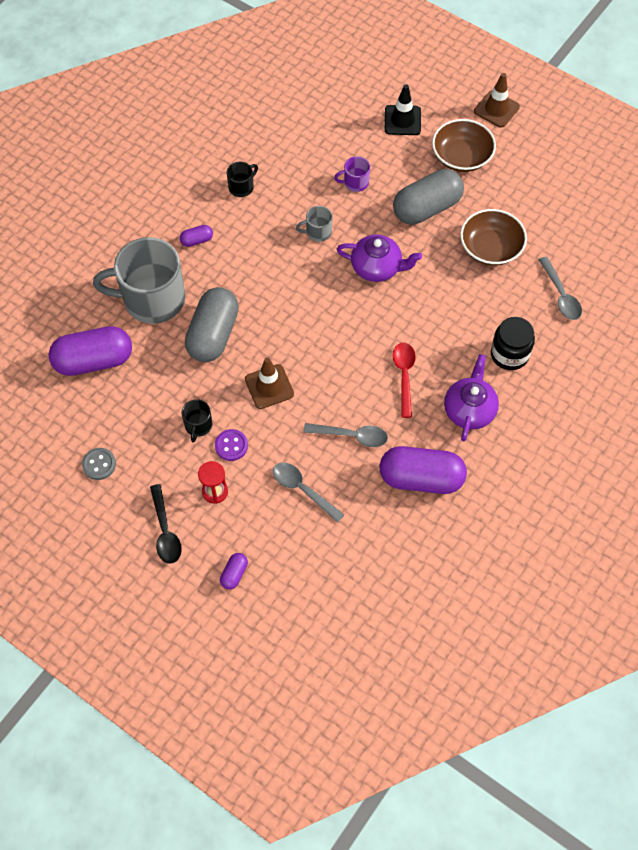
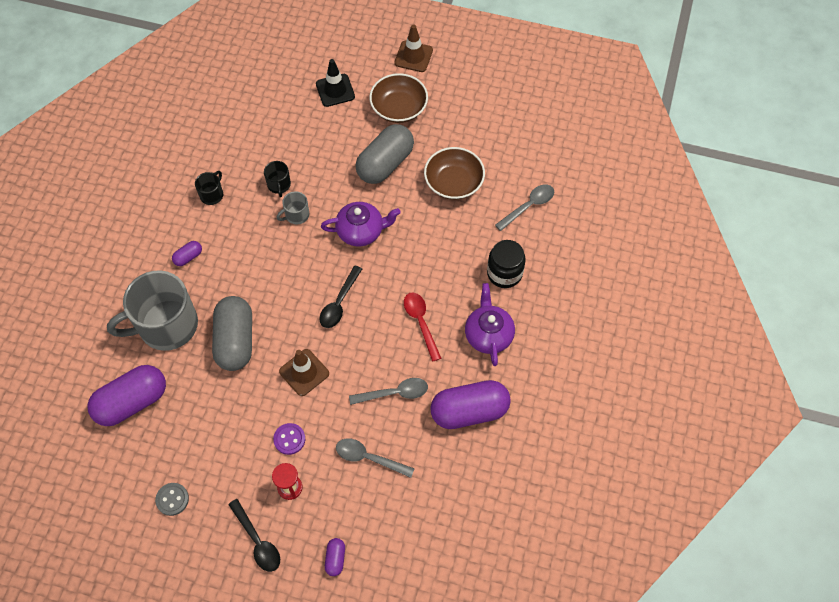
camera: 20 degrees left, 0 degrees up
(198, 425) = (252, 431): black mug -> black mug (279, 185)
(329, 331) = (339, 303): none -> black spoon
(355, 182) = (313, 159): purple mug -> none
(561, 295) = (528, 206): grey spoon -> grey spoon turned 90 degrees counterclockwise

